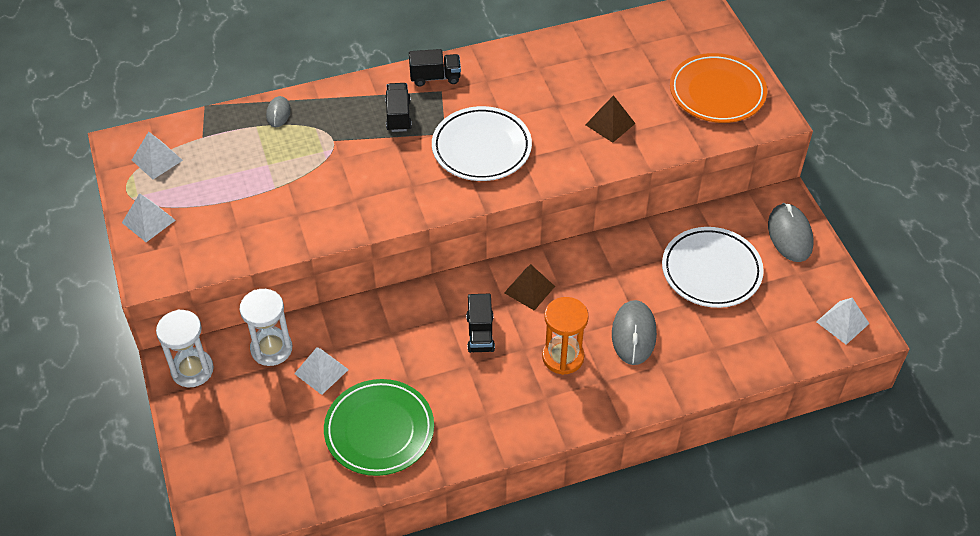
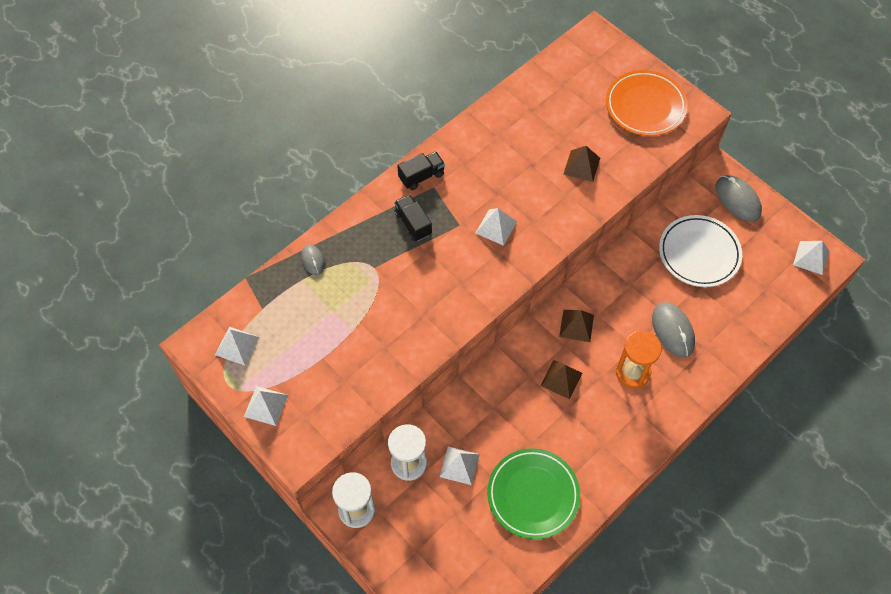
camera: 25 degrees left, 10 degrees up
(480, 333) = (561, 379): black truck -> brown pyramid
(481, 148) = (496, 227): white plate -> white pyramid

